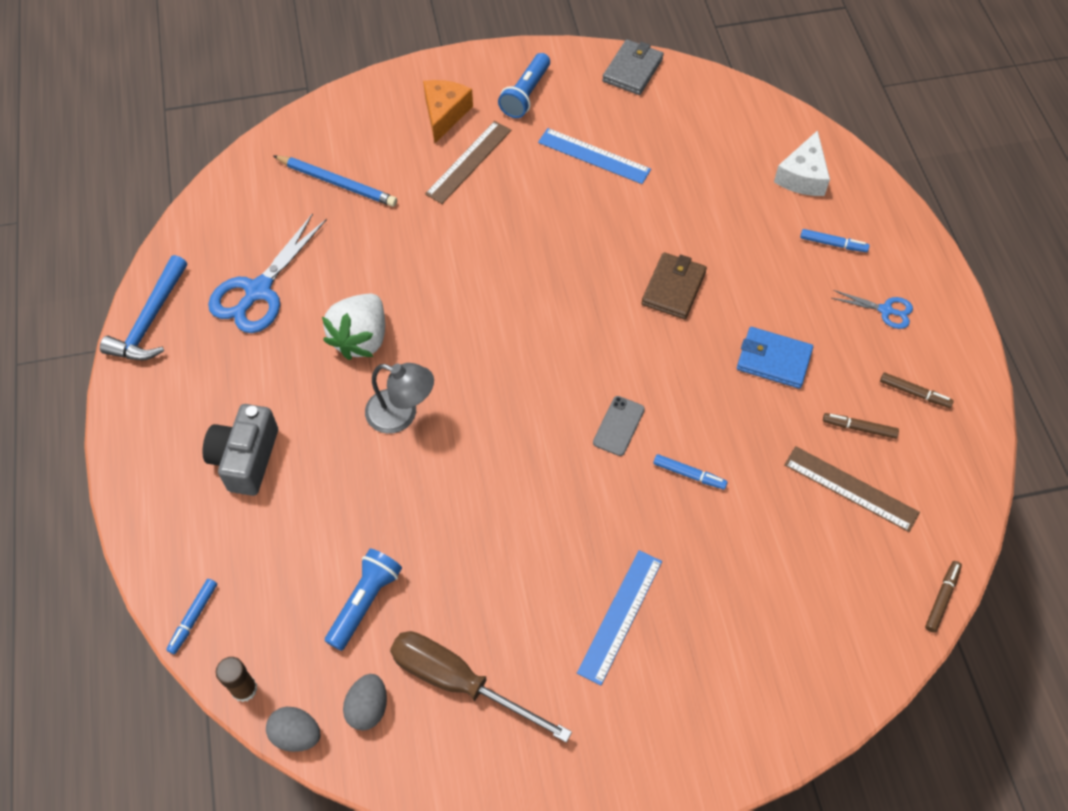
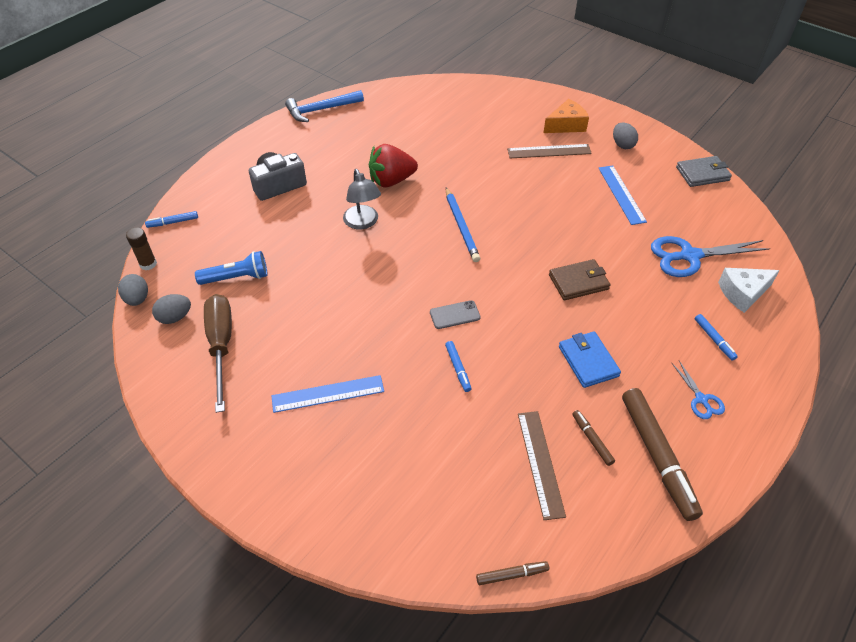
camera: 50 degrees right, 10 degrees down
(258, 291) = (377, 131): blue scissors -> blue scissors (689, 256)
(337, 183) = (473, 117): blue pencil -> blue pencil (461, 226)
(361, 339) = (391, 181): white strawberry -> red strawberry
(526, 94) = (622, 145): blue flashlight -> grey egg
(914, 393) = (657, 456): brown marker -> brown marker, size x2.17

